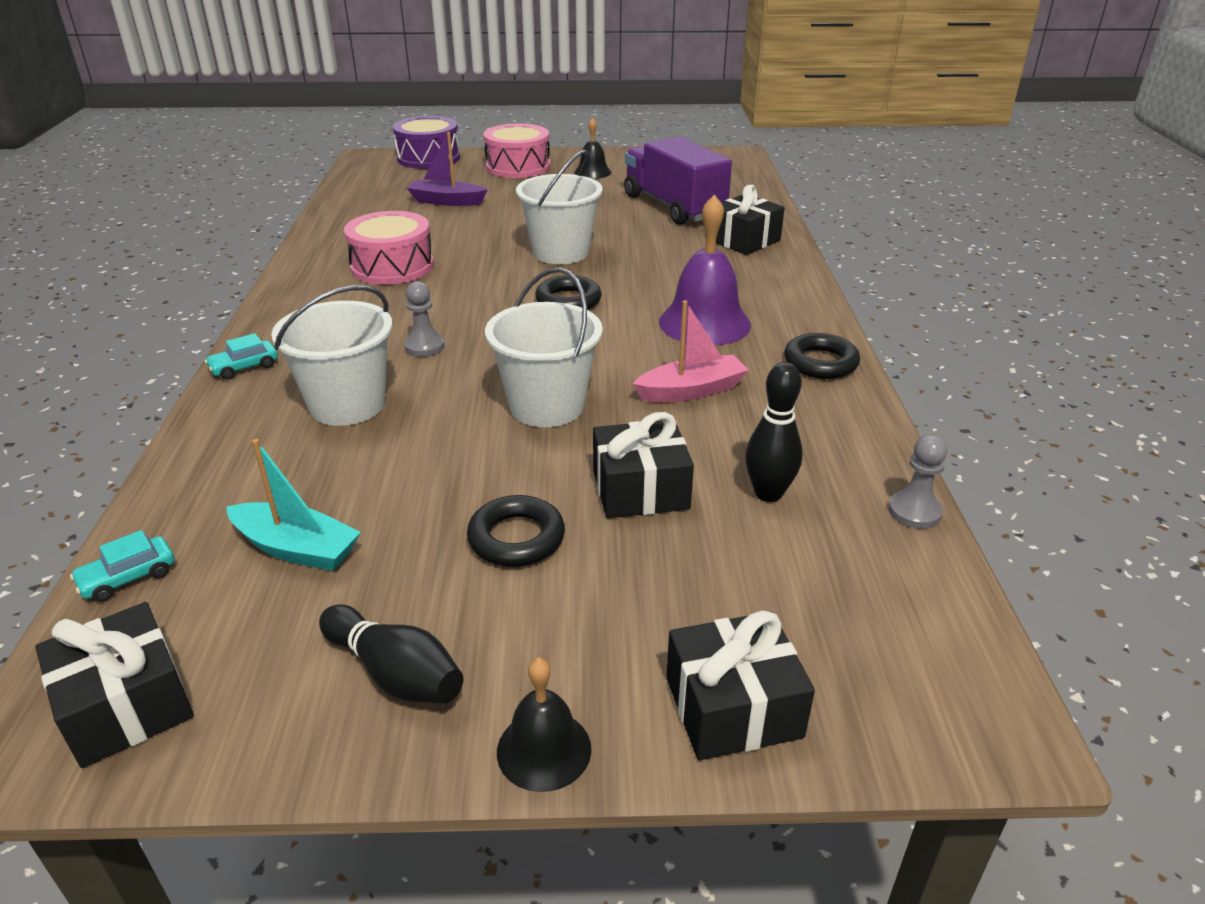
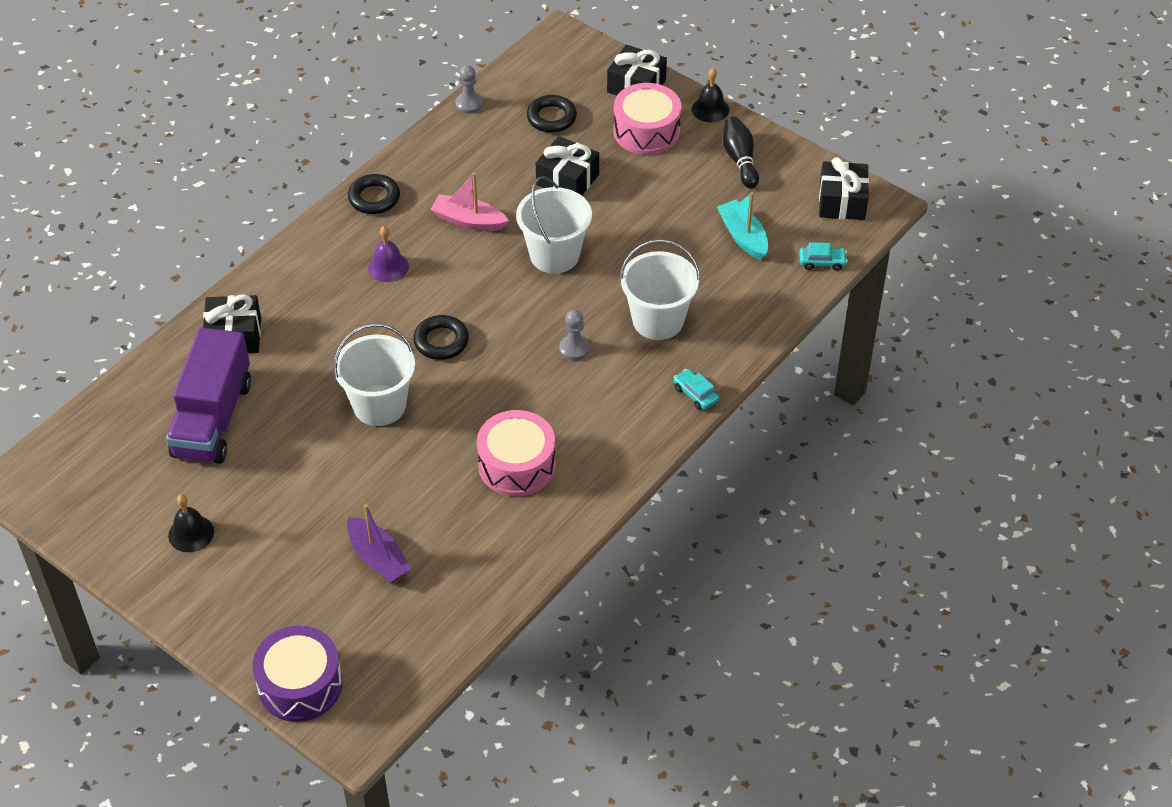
camera: 140 degrees left, 15 degrees up
(244, 367) = (695, 394): turquoise car -> turquoise car turned 135 degrees counterclockwise
(516, 538) = (646, 188): black ring -> black ring (551, 118)
(518, 167) = (240, 596): pink drum -> pink drum (646, 131)
(704, 323) = (388, 267): purple bell -> purple bell, size x0.57
(768, 494) = (515, 145): black bowling pin -> none

